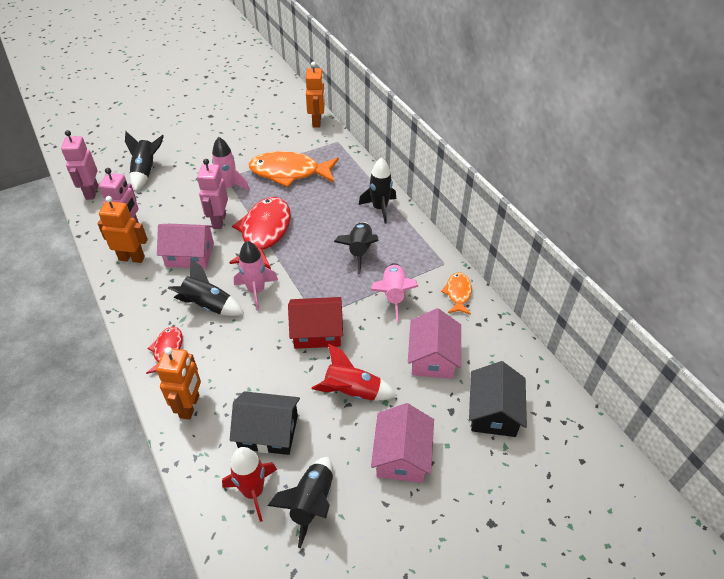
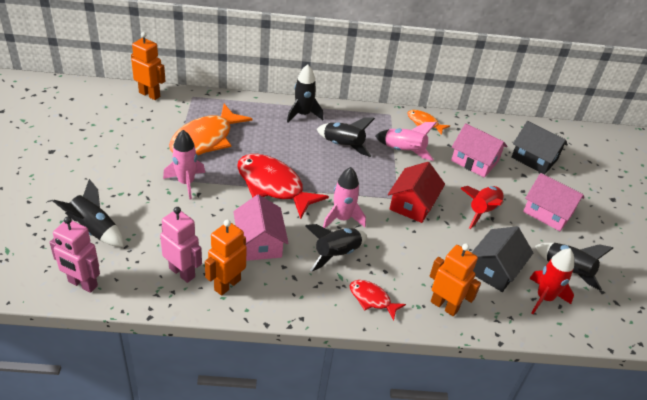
camera: 65 degrees left, 5 degrees down
(190, 255) = (259, 242): pink house -> pink house turned 45 degrees counterclockwise
(219, 221) = (229, 207): pink robot -> none

